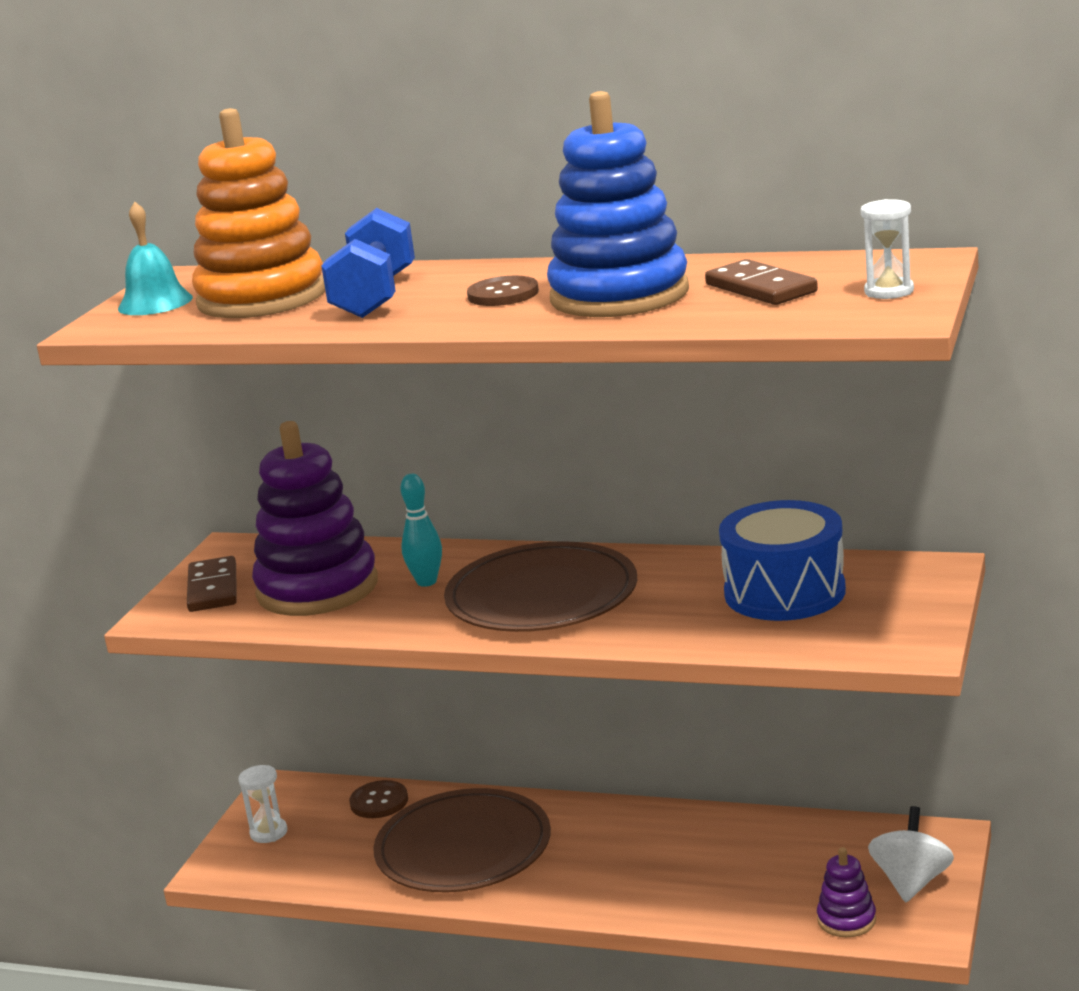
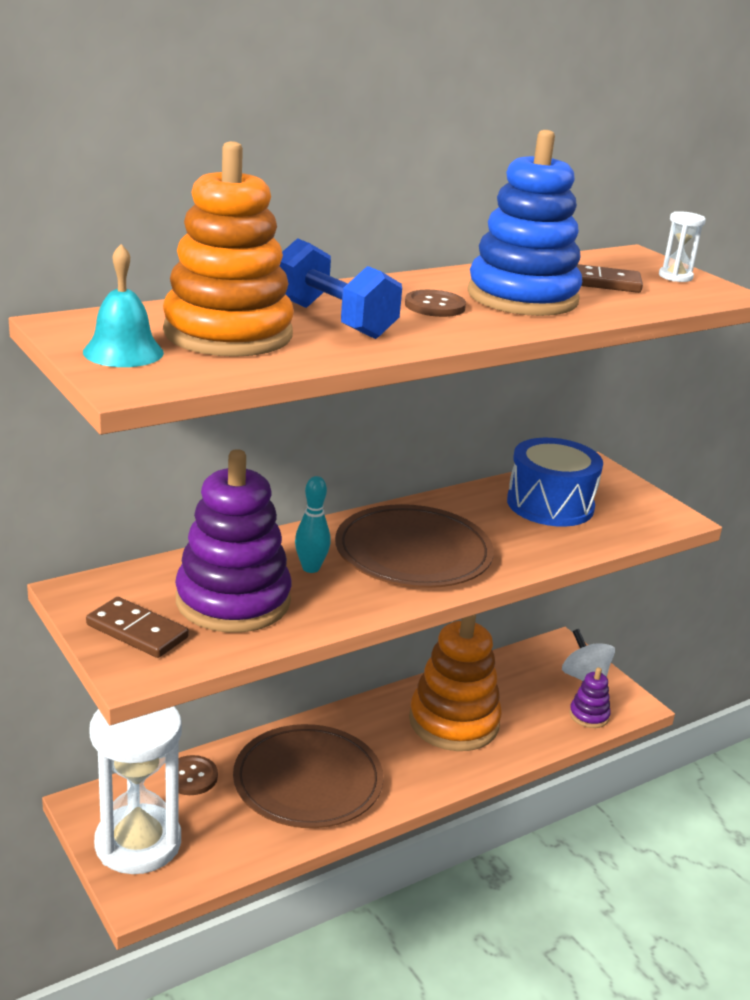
camera: 55 degrees left, 5 degrees up
(268, 832) = (138, 843): white hourglass -> white hourglass, size x2.40
(681, 860) = (454, 722): none -> orange stacking toy

